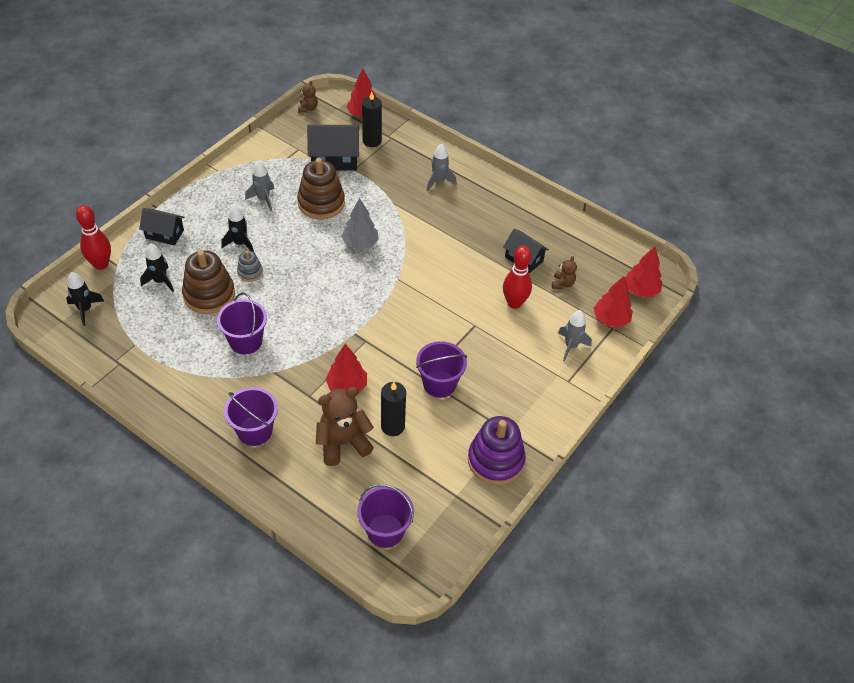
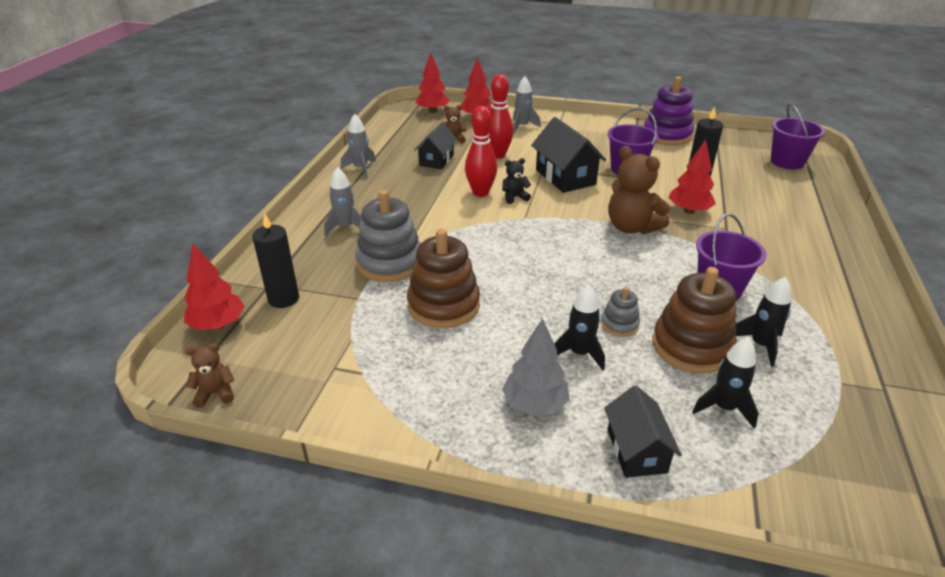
camera: 110 degrees left, 15 degrees down
(85, 309) = (867, 474): black rocket -> black rocket (760, 345)
(101, 264) = (775, 506): red bowling pin -> red bowling pin (480, 193)
(255, 431) = (805, 246): purple bucket -> none
(263, 199) = (474, 364): grey rocket -> grey rocket (361, 169)
(334, 159) = (342, 322): black house -> black house (565, 177)
(343, 443) = (746, 197): brown teddy bear -> brown teddy bear (631, 227)
(360, 243) = (493, 254): grey tree -> grey tree (535, 404)
(382, 192) = (390, 263): none -> grey stacking toy
(431, 285) = (514, 197): none -> black teddy bear

